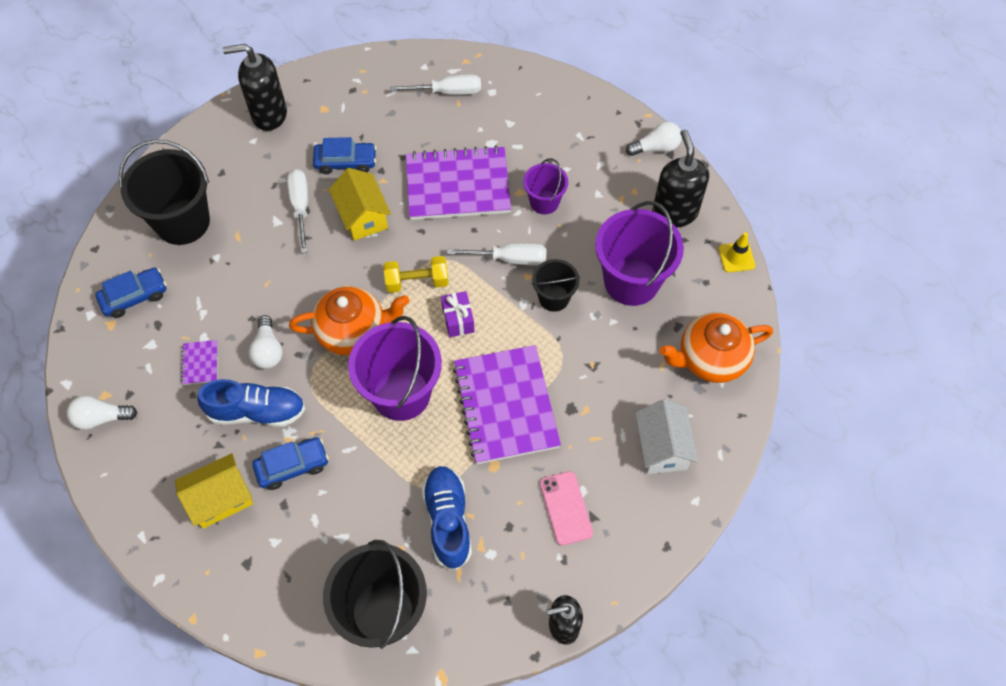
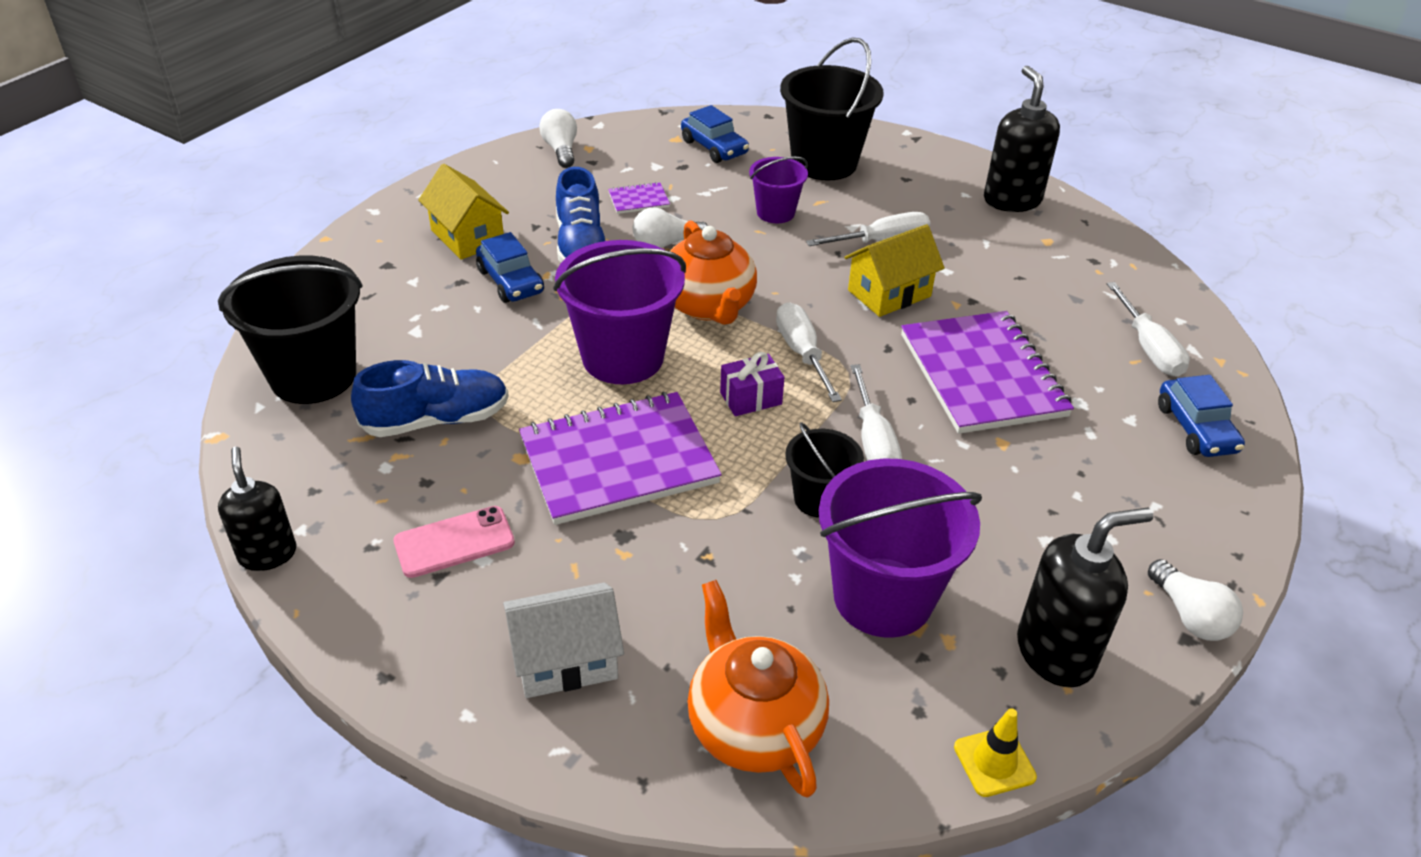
camera: 80 degrees right, 20 degrees down
(346, 162) = (970, 269): blue car -> blue car (1196, 429)
(417, 282) = (802, 353): yellow dumbbell -> white screwdriver
(544, 202) = (996, 473): purple bucket -> purple bucket (775, 212)

